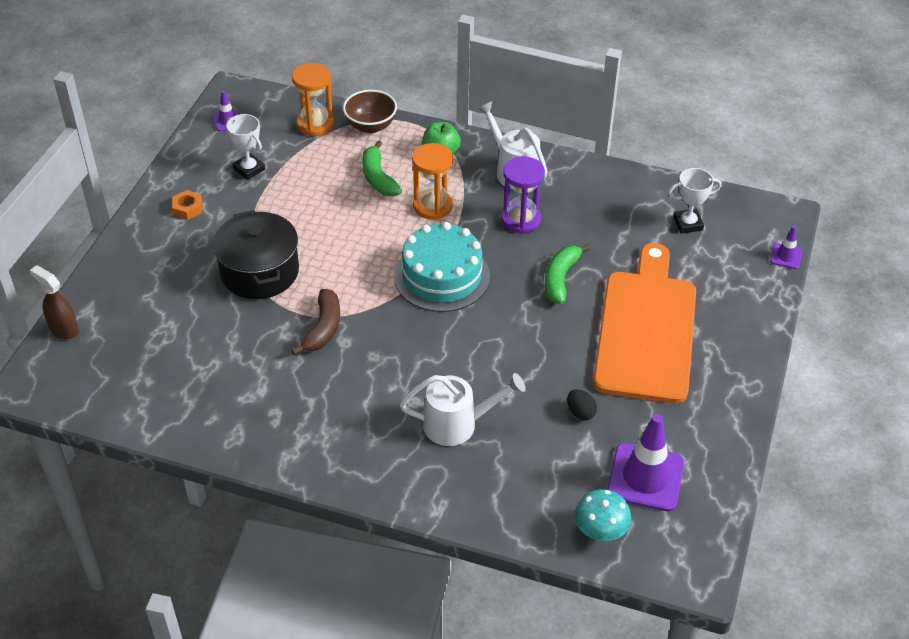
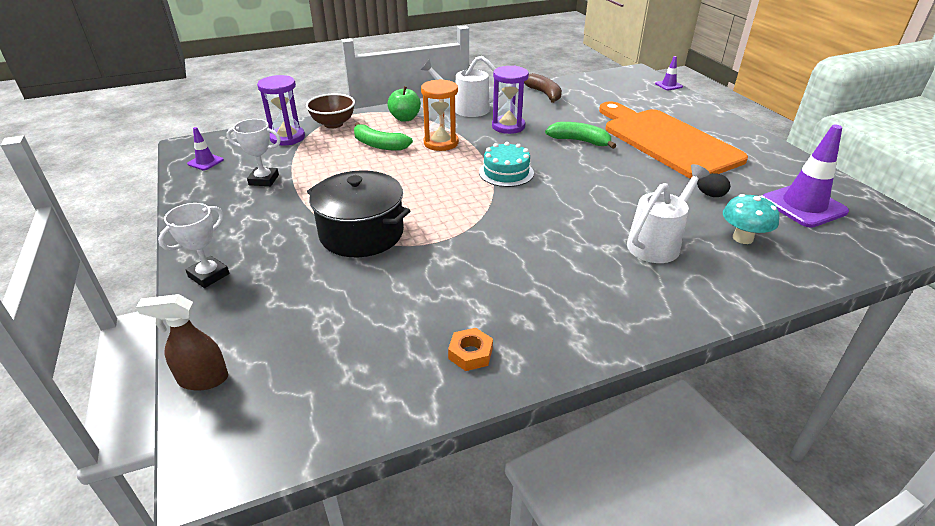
camera: 40 degrees left, 10 degrees down
(188, 208) = (235, 224): orange nut -> orange nut (470, 353)
(315, 124) = (287, 138): orange hourglass -> purple hourglass
(323, 328) = (469, 241): brown banana -> brown banana (544, 94)
(442, 276) = (506, 172): turquoise cake -> turquoise cake, size x0.63
(560, 279) = (579, 141): green banana -> green banana turned 135 degrees clockwise
(600, 532) = (842, 248): turquoise mushroom -> turquoise mushroom (742, 238)
(688, 224) = (600, 92): white trophy -> white trophy (209, 275)

